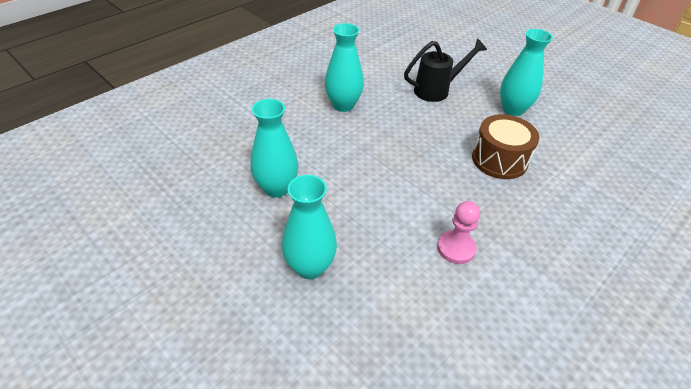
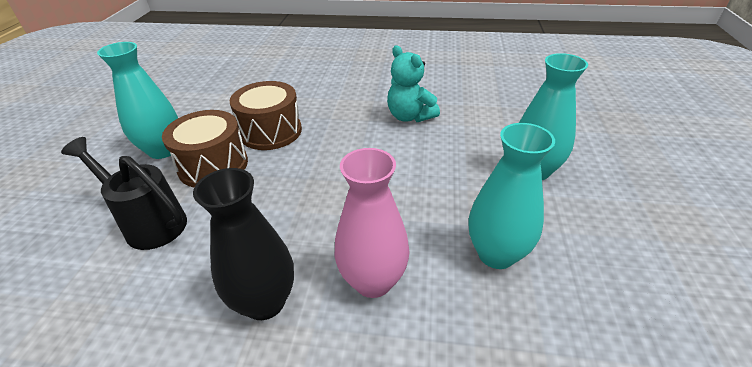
camera: 125 degrees left, 5 degrees down
(316, 138) = (373, 281): none -> pink vase
(343, 105) = (265, 302): turquoise vase -> black vase
(456, 248) = (410, 116): pink pawn -> turquoise teddy bear
(475, 123) = (213, 165): none -> brown drum

